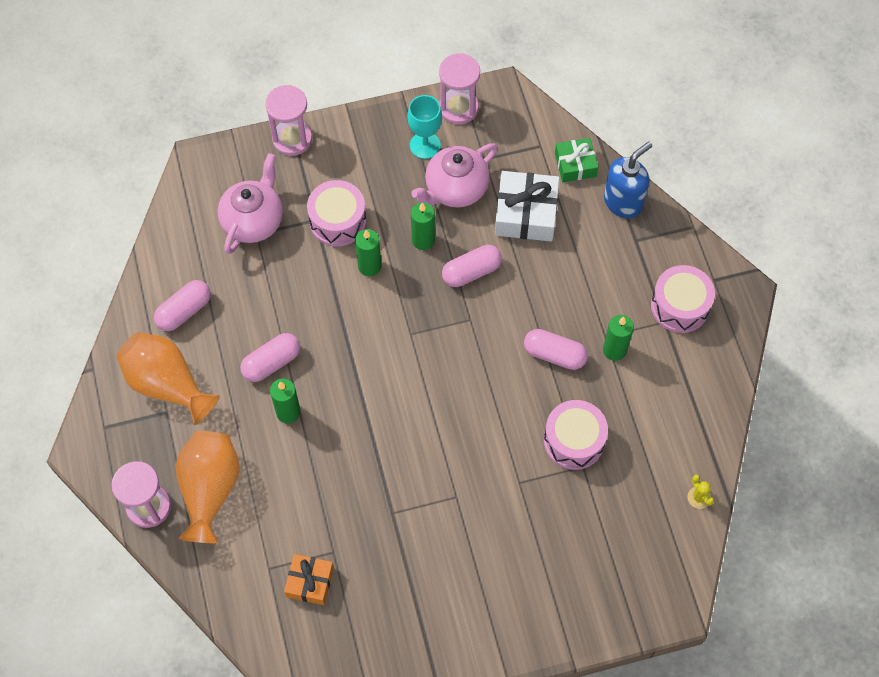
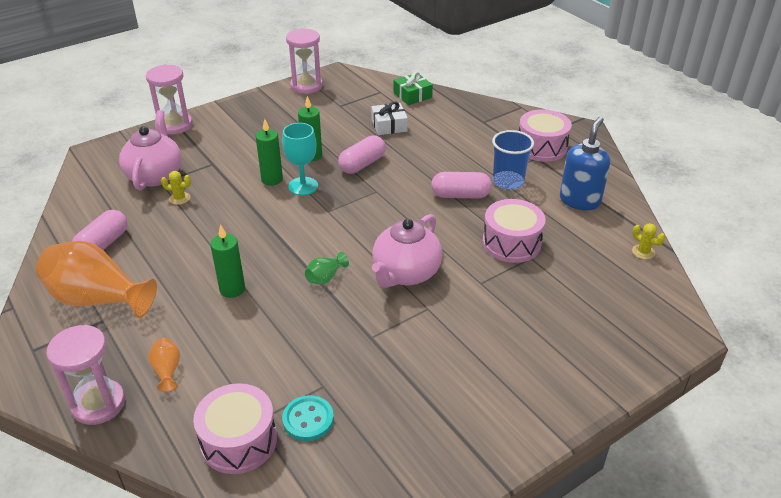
camera: 20 degrees left, 25 degrees down
(210, 490) = (167, 371): orange vase -> orange vase, size x0.43
(270, 266) = (179, 198): none -> yellow cactus
(271, 363) = (203, 259): pink capsule -> none
(310, 582) = (308, 419): orange gift -> turquoise button
(338, 221) = (232, 160): pink drum -> pink drum (239, 441)
(377, 426) = (325, 277): none -> green vase
(425, 145) = (289, 108): turquoise goblet -> turquoise goblet (303, 186)
(455, 189) = (325, 124): pink teapot -> pink teapot (405, 273)
(526, 213) = (389, 125): white gift -> white gift, size x0.62
(614, 350) = (508, 181): green candle -> blue cup
(623, 202) = (460, 105): blue soap dispenser -> blue soap dispenser (580, 200)

